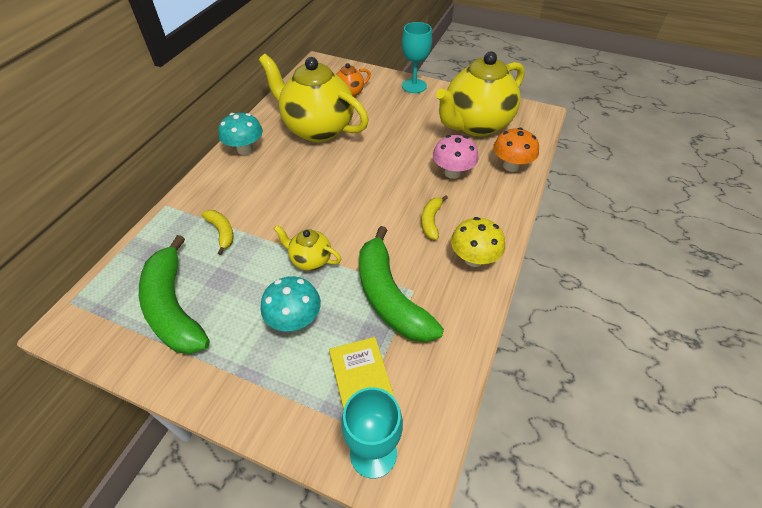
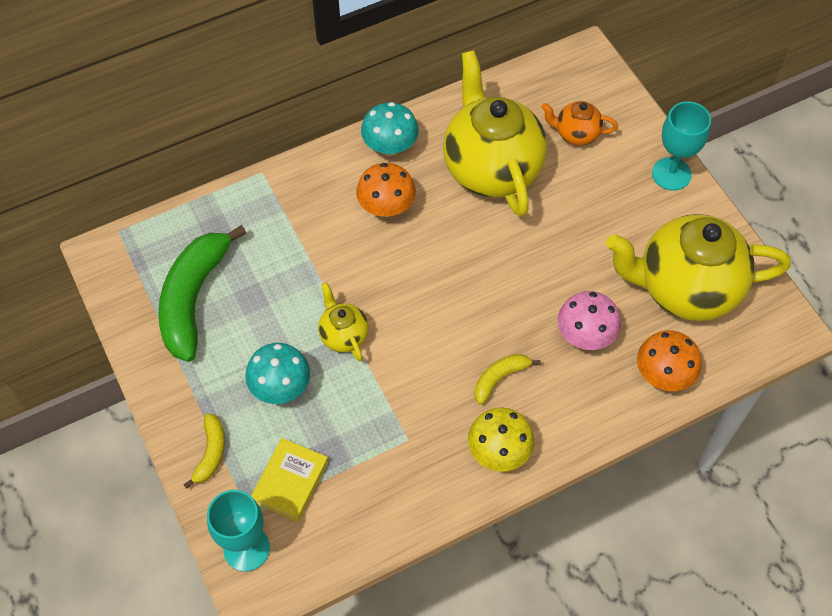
camera: 40 degrees right, 10 degrees up
(222, 232) = (289, 243): yellow banana -> yellow banana (211, 453)
(272, 178) = (386, 207): none -> orange mushroom
(389, 296) = (381, 428): green banana -> none

